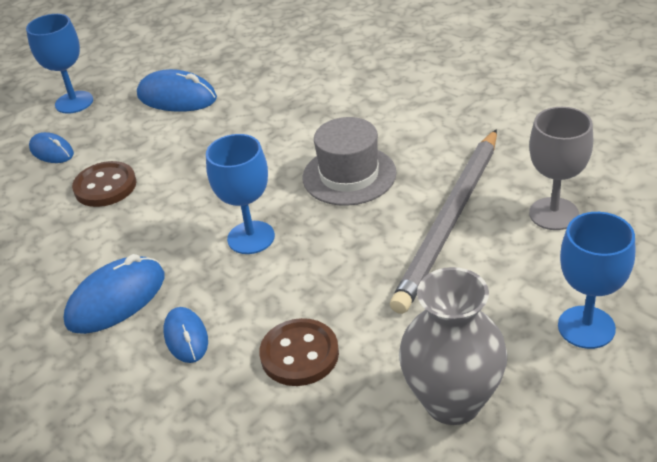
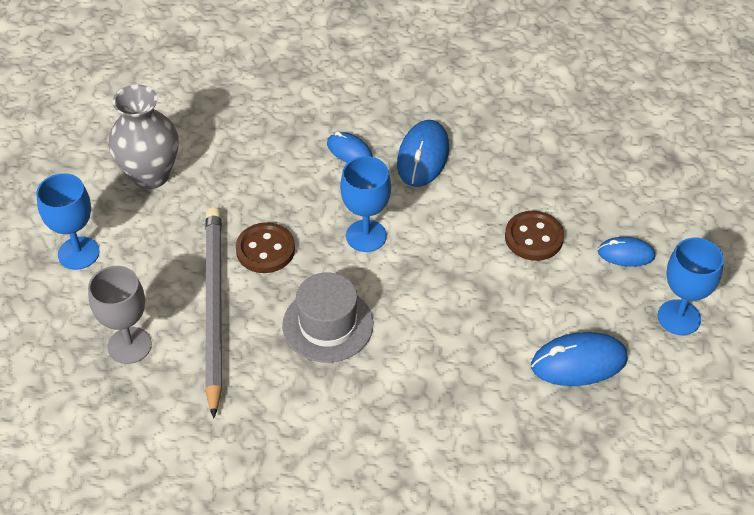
camera: 145 degrees right, 10 degrees up
(299, 354) = (265, 167): brown button -> brown button (265, 250)

